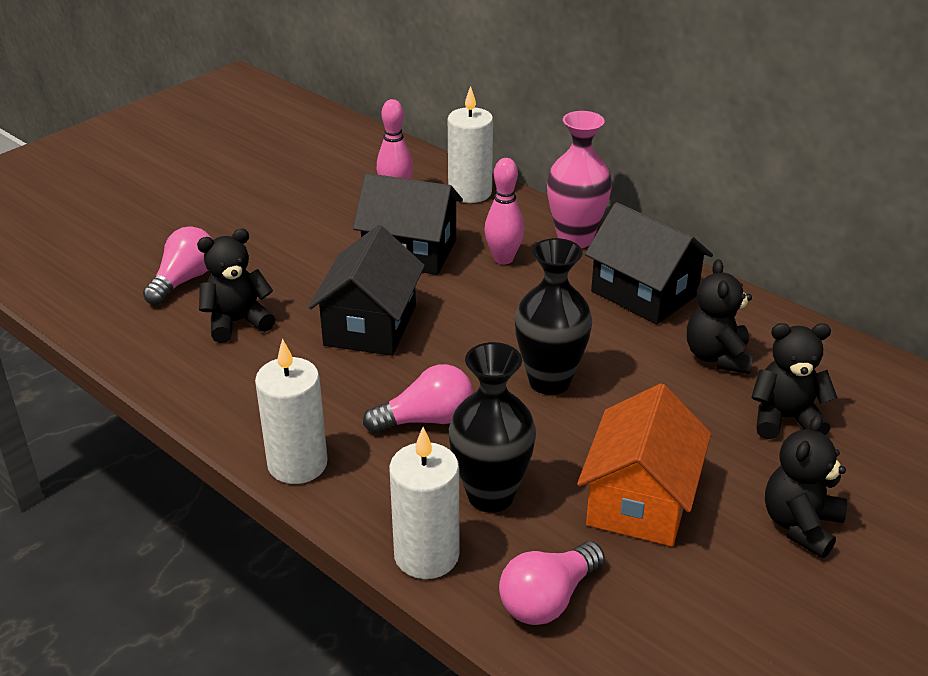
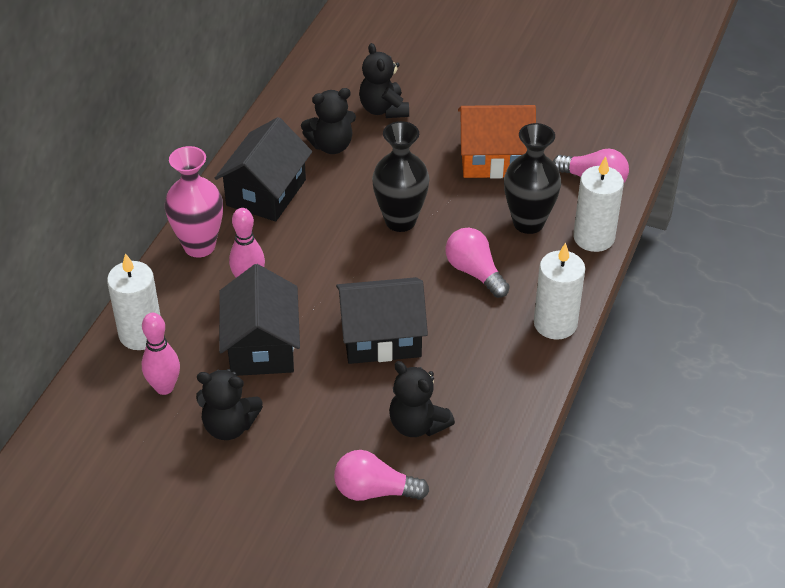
camera: 110 degrees left, 10 degrees up
(800, 525) = (477, 95): black teddy bear -> black teddy bear (229, 426)

